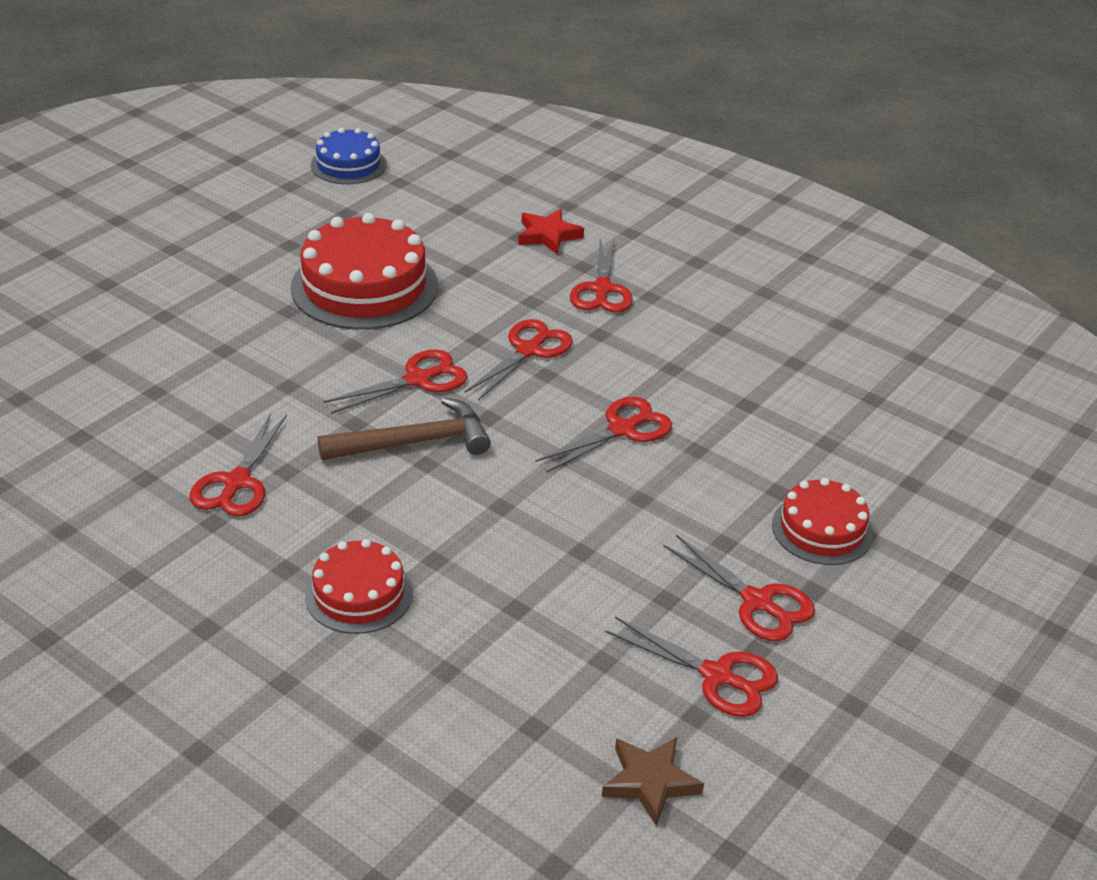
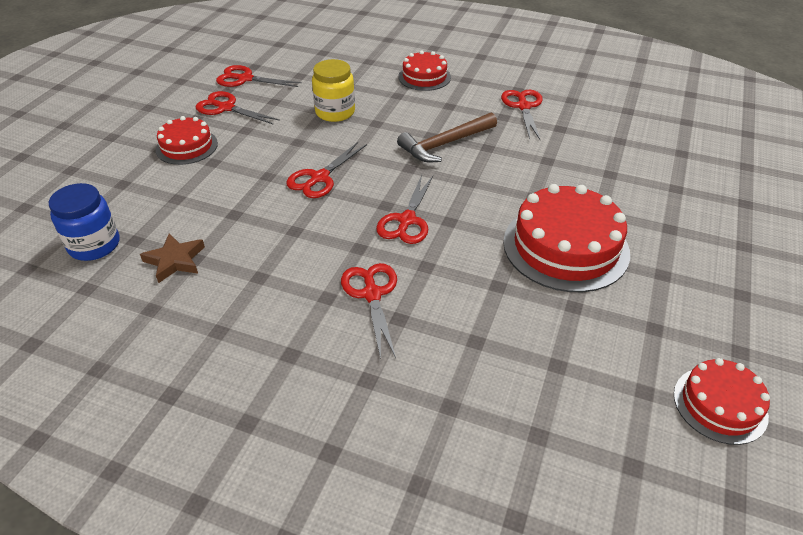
camera: 165 degrees right, 5 degrees up
(348, 165) = (720, 404): blue cake -> red cake
(418, 379) = (470, 182): red scissors -> none
(548, 235) = (448, 350): red star -> none
(562, 545) = (335, 112): none -> yellow jar
(650, 782) = (270, 46): brown star -> brown star (175, 260)
(923, 403) = (94, 245): none -> blue jar

